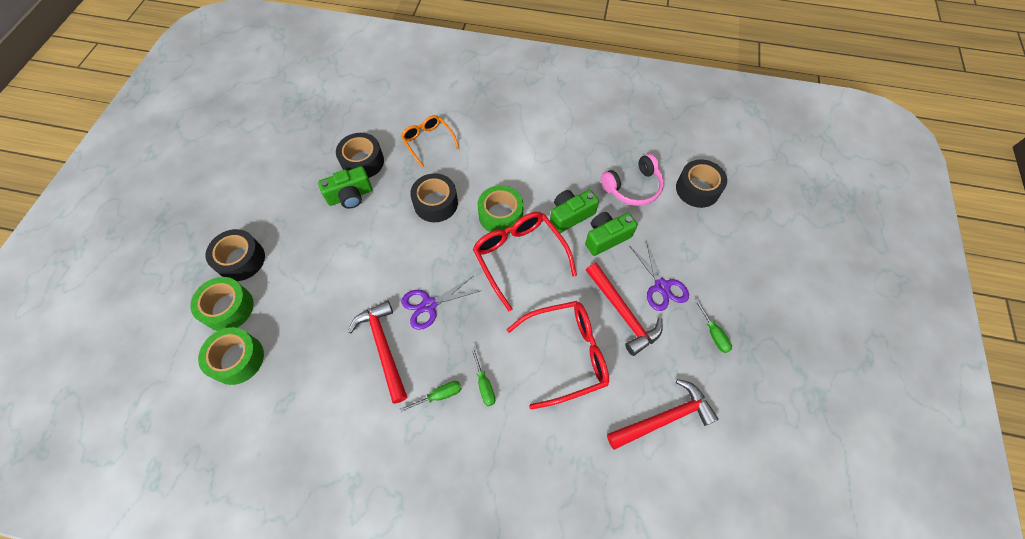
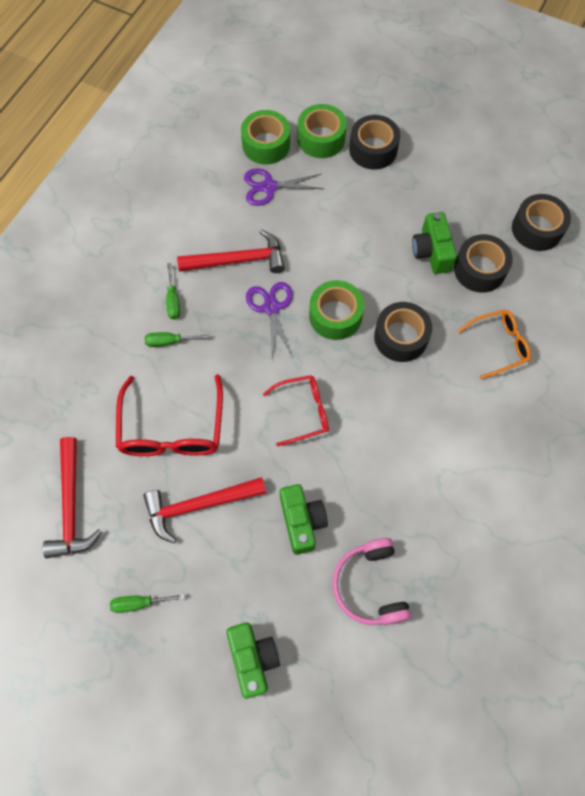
camera: 105 degrees right, 5 degrees up
(500, 215) = (366, 405): green tape -> green tape (335, 316)
(519, 257) = (303, 411): red glasses -> red glasses, size x0.62
(570, 215) = (345, 487): green camera -> green camera (253, 658)
(661, 286) = (217, 565): purple scissors -> purple scissors (269, 187)
(697, 189) = (346, 679): black tape -> black tape (537, 229)

